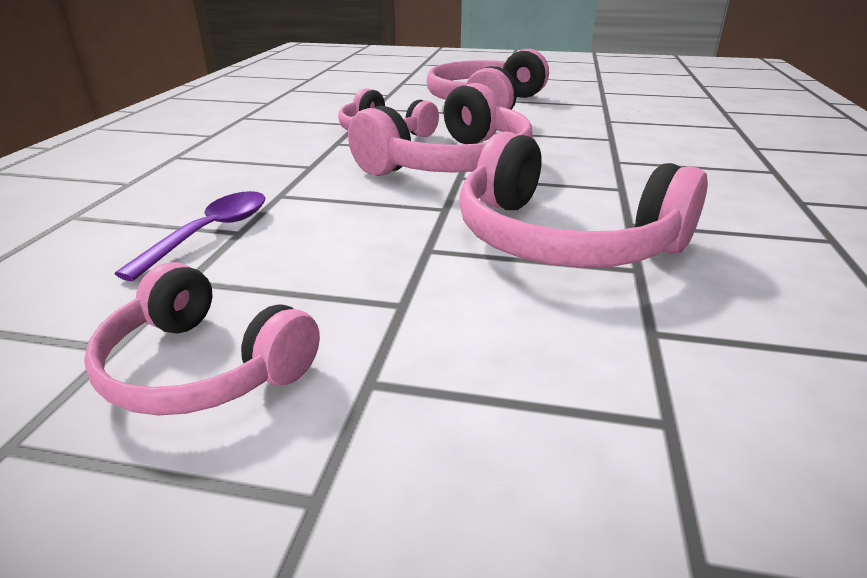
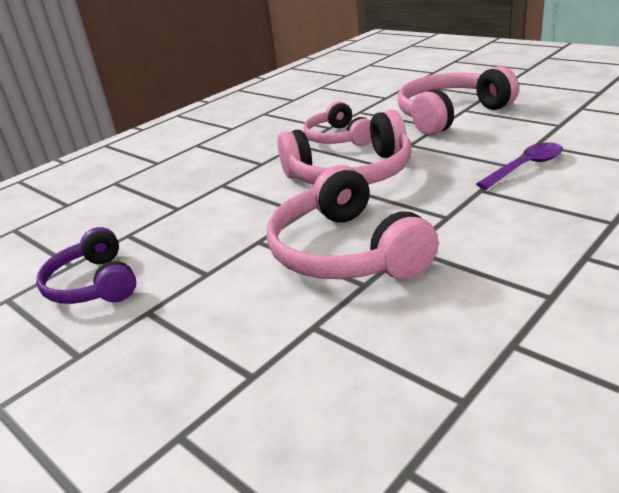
camera: 35 degrees right, 0 degrees up
(203, 368) = (93, 284): pink headphones -> purple headphones
(210, 233) = (163, 206): purple spoon -> purple spoon (525, 167)

